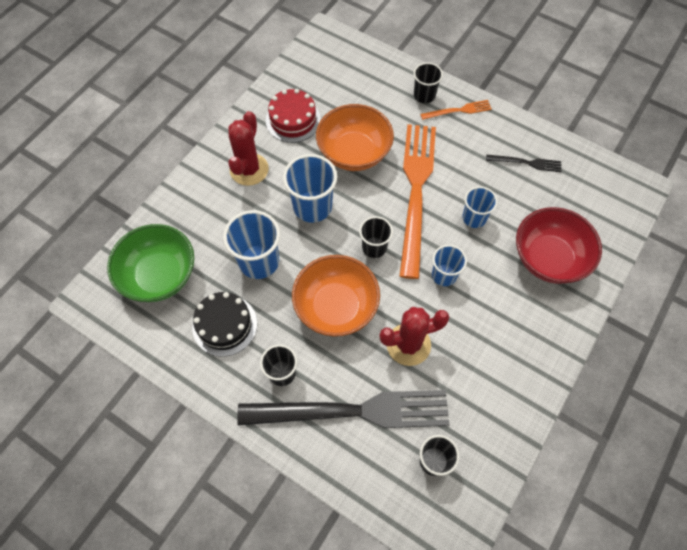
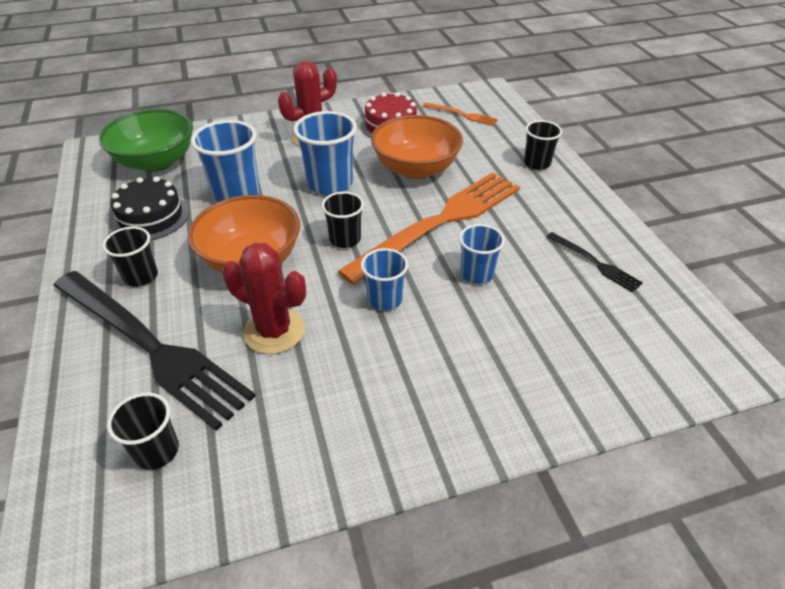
camera: 40 degrees right, 20 degrees down
(458, 110) = (561, 188): orange fork -> orange fork (462, 115)
(548, 258) = (525, 358): red bowl -> none

